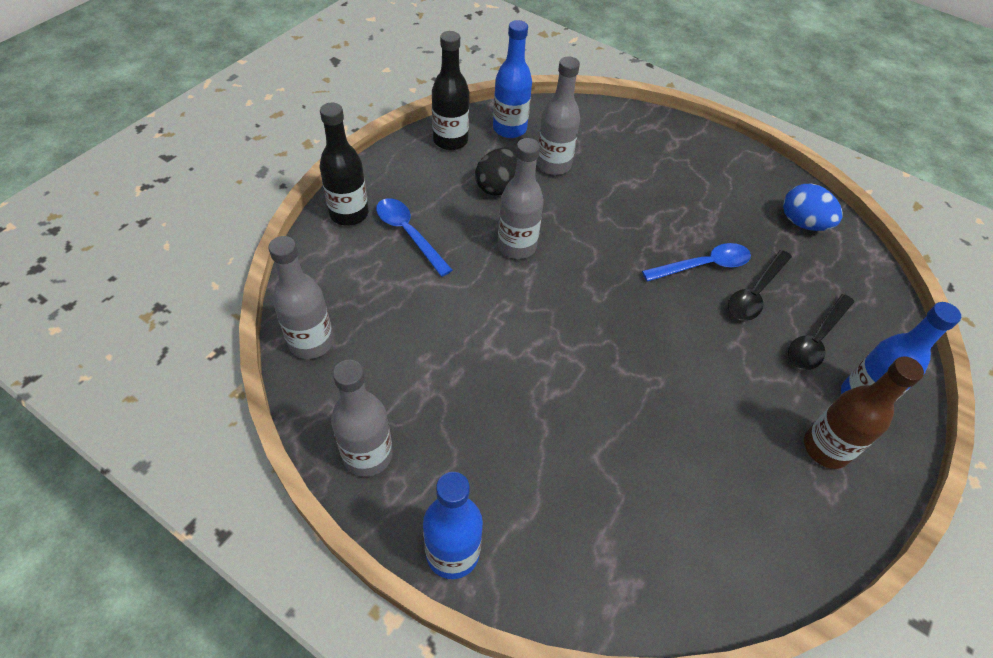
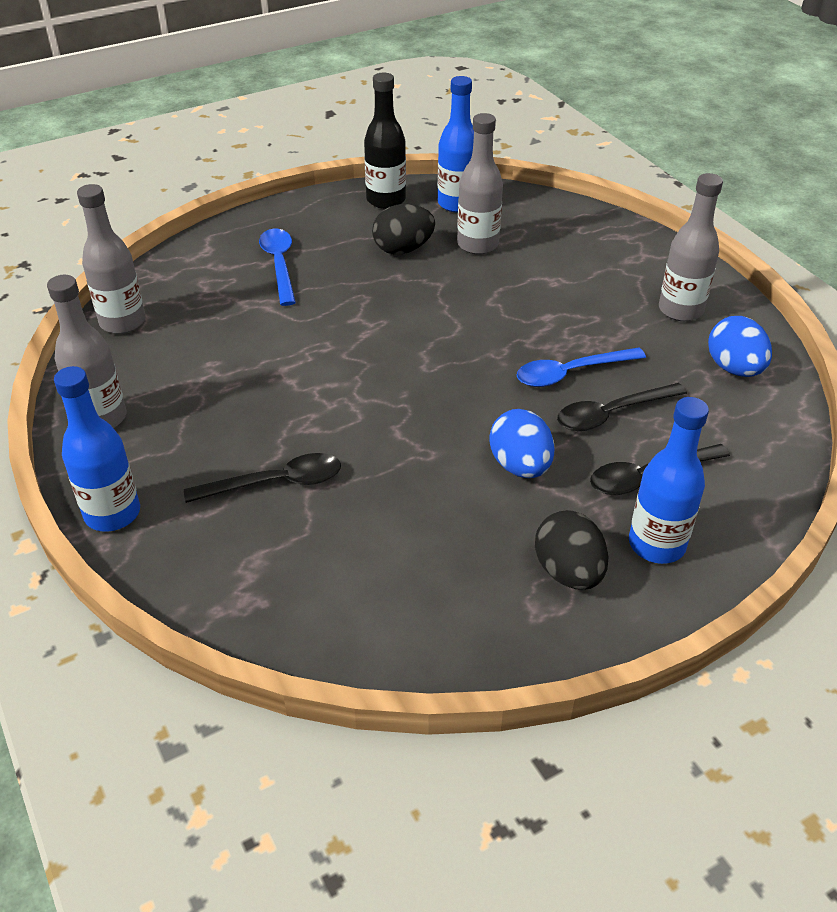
camera: 30 degrees right, 10 degrees down
(349, 214) = (237, 235): black bottle -> none
(516, 246) = (378, 302): grey bottle -> grey bottle (680, 310)
(565, 459) = (275, 483): none -> black spoon
(703, 265) = (571, 373): blue spoon -> blue spoon turned 150 degrees clockwise
(729, 366) = (520, 466): none -> blue egg
(825, 448) = (568, 572): brown bottle -> black egg

